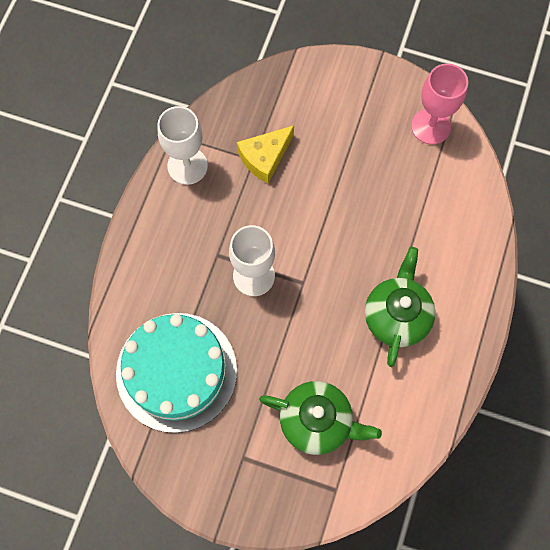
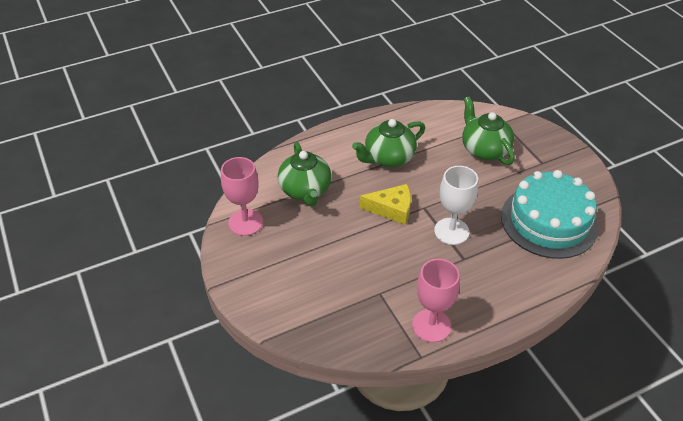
camera: 135 degrees left, 25 degrees down
(187, 166) = (431, 325): white goblet -> pink goblet
(265, 157) = (371, 288): yellow cheese -> yellow cheese (391, 209)
(424, 204) = (305, 190): none -> green teapot

